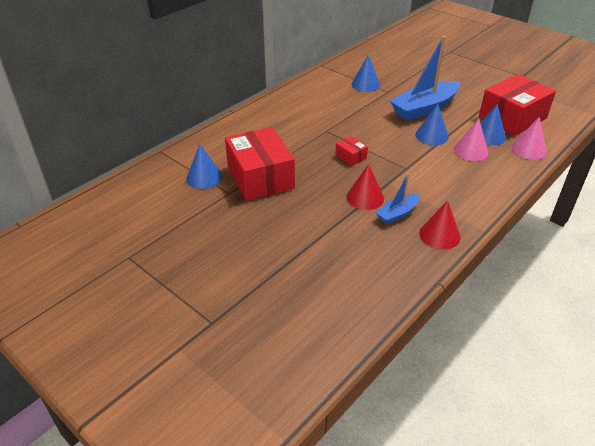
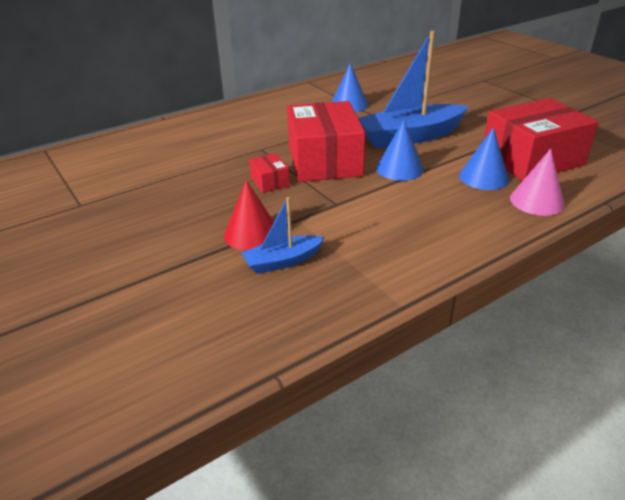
camera: 15 degrees right, 5 degrees down
(204, 177) = (67, 183): blue cone -> none
(260, 177) = (134, 192): red box -> red box (324, 161)
(439, 235) = (326, 301): red cone -> none
(470, 151) = (445, 193): pink cone -> none

